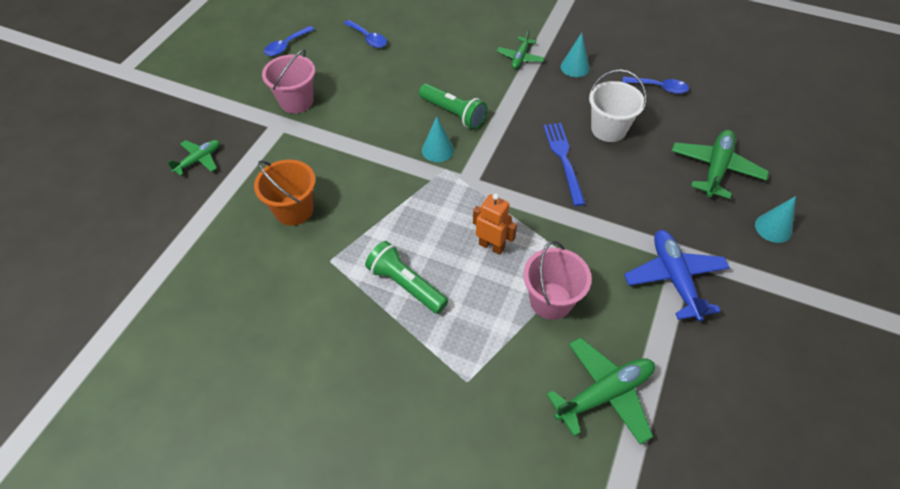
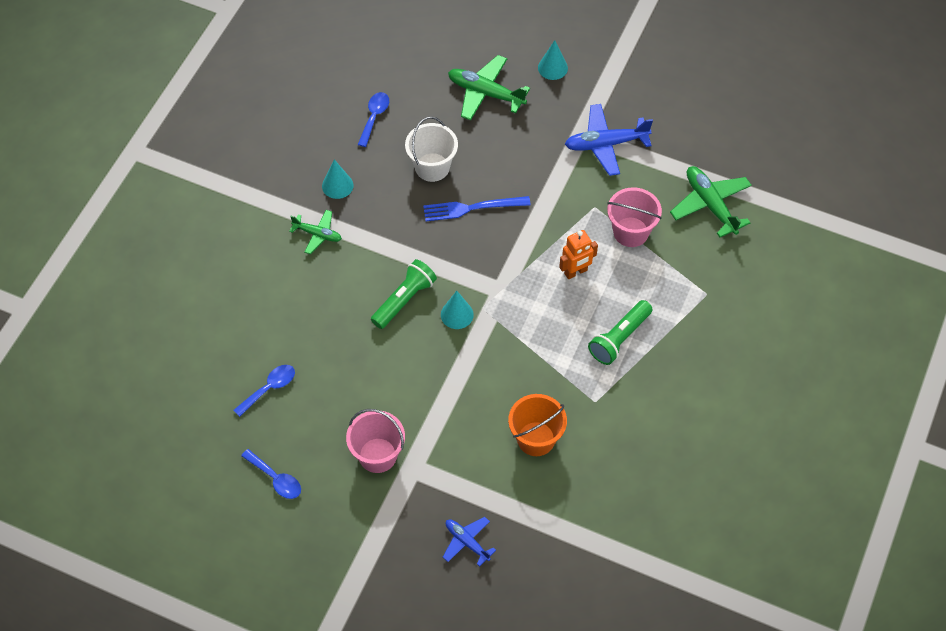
camera: 90 degrees left, 5 degrees up
(199, 160) = (467, 542): green plane -> blue plane
(491, 246) = (576, 272): orange robot -> orange robot turned 150 degrees counterclockwise

